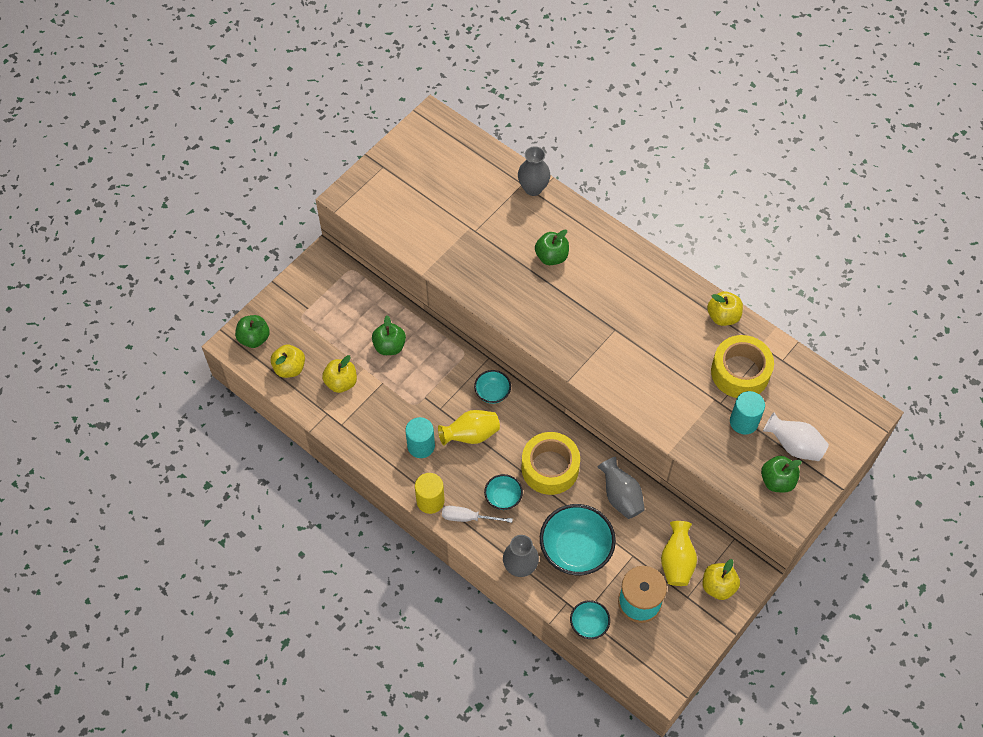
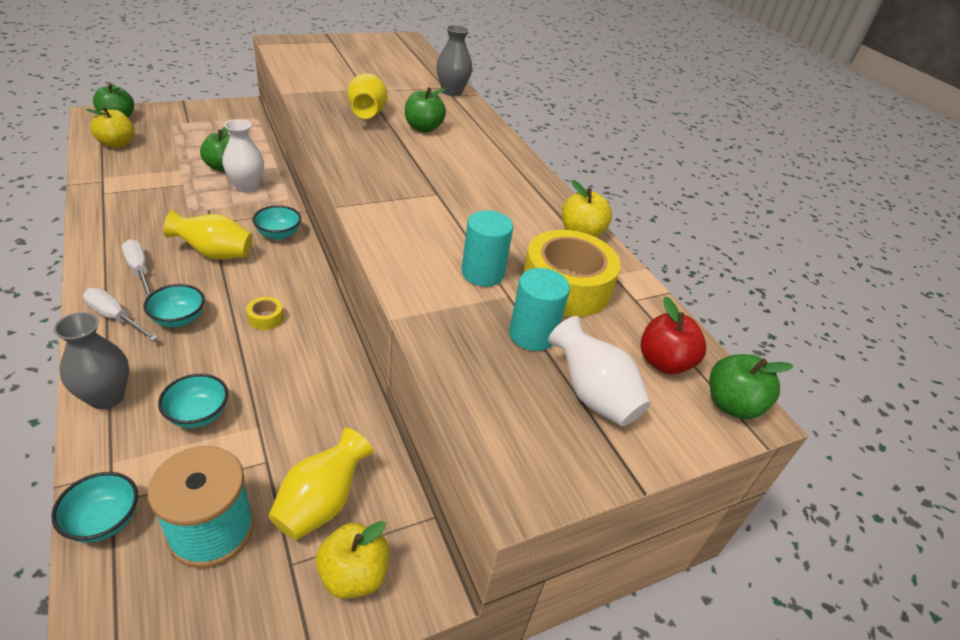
camera: 20 degrees right, 20 degrees down
(341, 382) = (147, 169): yellow apple -> none
(421, 446) = (153, 239): turquoise cylinder -> turquoise cylinder (482, 273)
(426, 358) = (246, 186): none -> white vase
(430, 501) = (97, 284): yellow cylinder -> none
(442, 476) = (139, 271): none -> white screwdriver
(501, 264) = (367, 115): none -> yellow vase
(550, 468) = (266, 318): yellow tape -> yellow tape, size x0.41
(575, 550) = (198, 414): turquoise bowl -> turquoise bowl, size x0.52
(620, 496) = (320, 385): grey vase -> none
(777, 481) = (533, 426): green apple -> green apple (732, 405)
(818, 402) = (664, 362): none -> red apple

